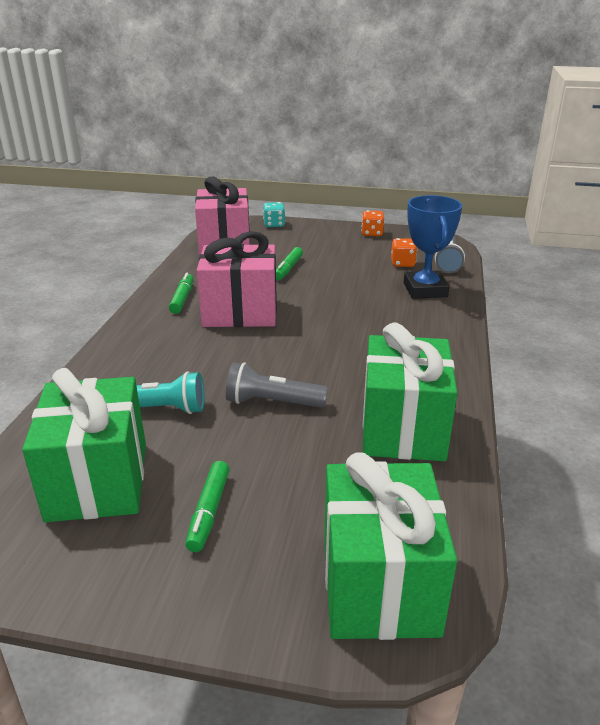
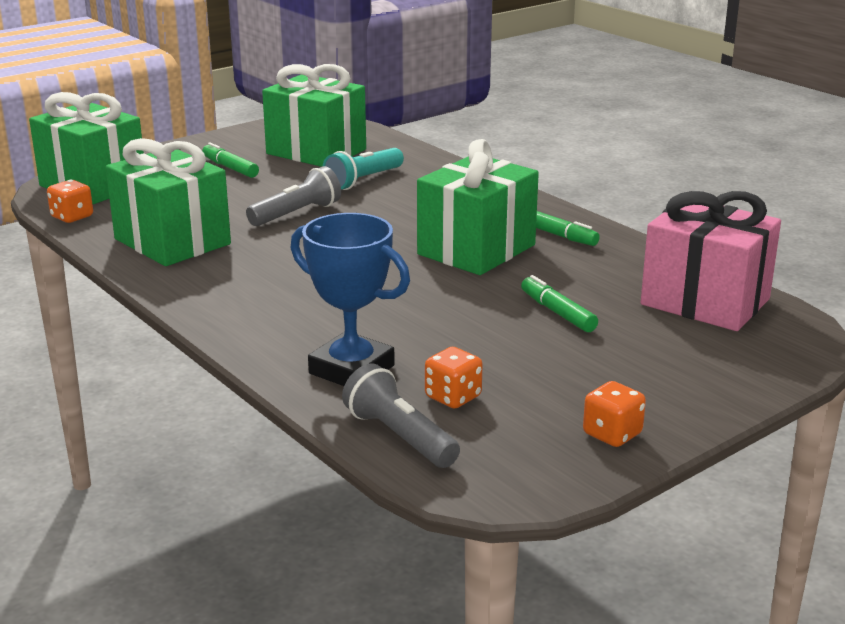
camera: 130 degrees right, 5 degrees down
(240, 312) = (476, 250): pink gift -> green gift
(274, 225) = (764, 367): turquoise dice -> none
(456, 526) = (72, 217): none -> orange dice

